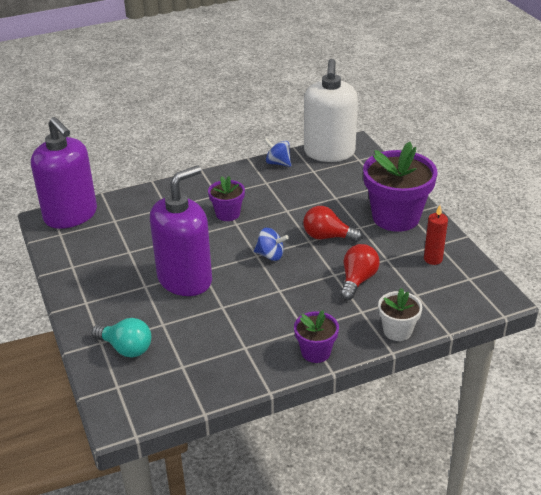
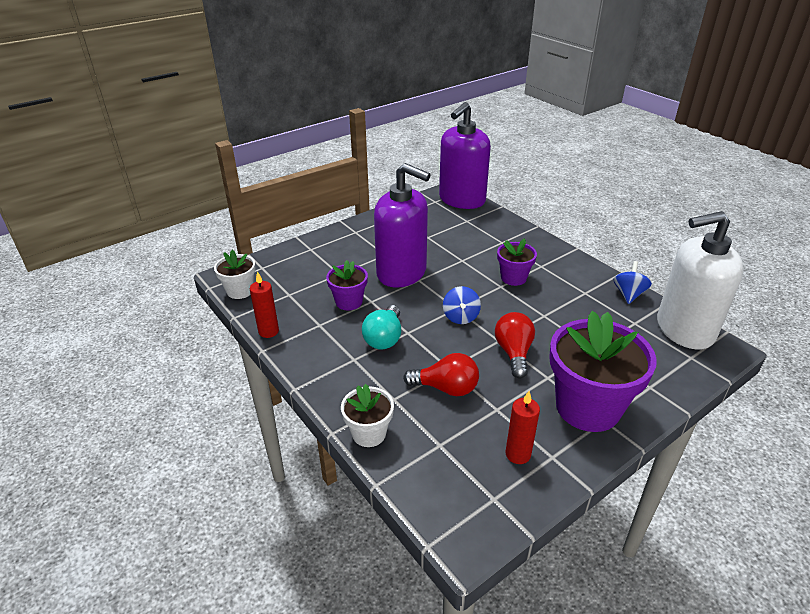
camera: 75 degrees right, 0 degrees up
(126, 348) = (305, 262): turquoise light bulb -> turquoise light bulb (384, 338)
(156, 407) = (240, 291): none -> white flower pot
(241, 386) = (268, 331): none -> red candle
(315, 352) = (321, 372): purple flower pot -> purple flower pot (349, 302)

